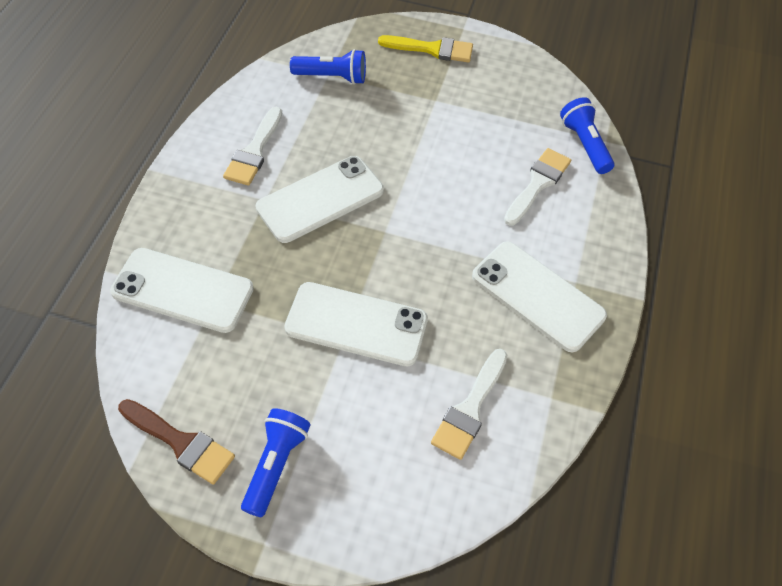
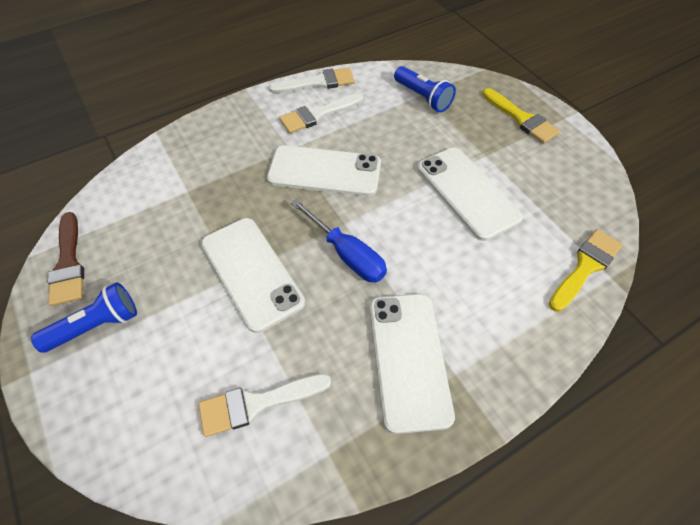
camera: 45 degrees right, 0 degrees up
(183, 290) = (179, 171): white phone -> white phone (467, 192)
(415, 254) = (347, 254): none -> blue screwdriver
(538, 184) = (506, 270): white brush -> white brush (318, 82)
(584, 144) = (585, 267): blue flashlight -> yellow brush

